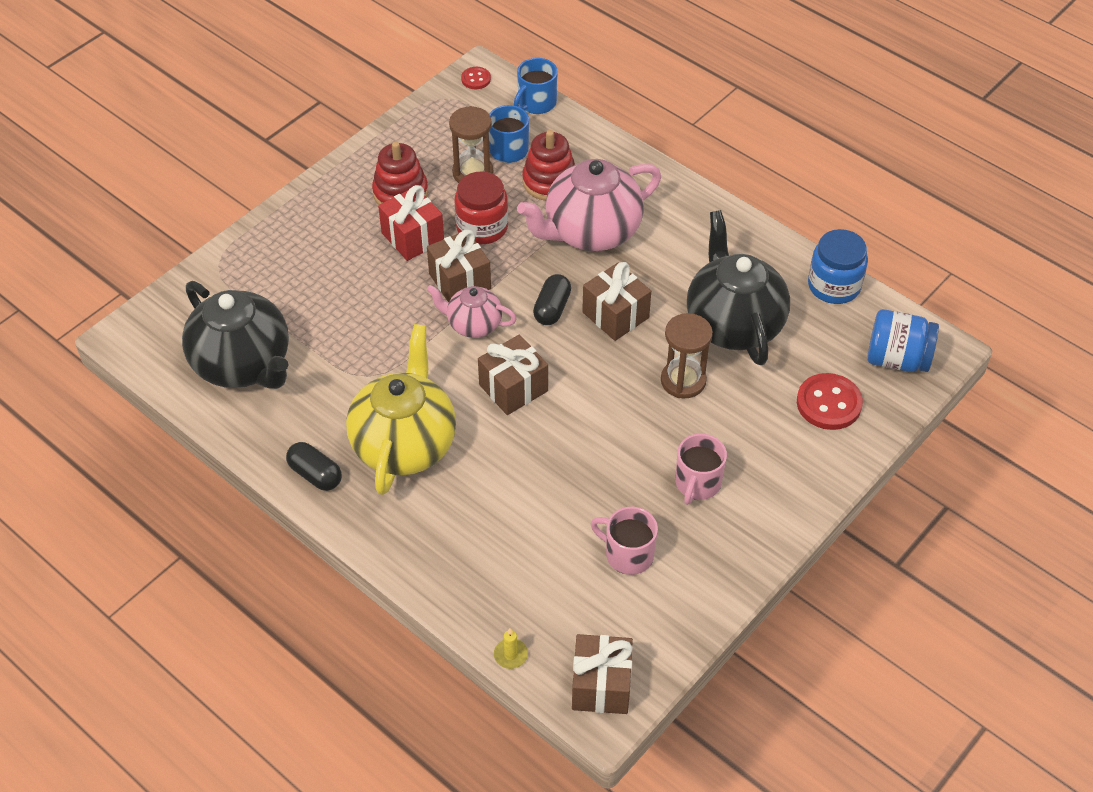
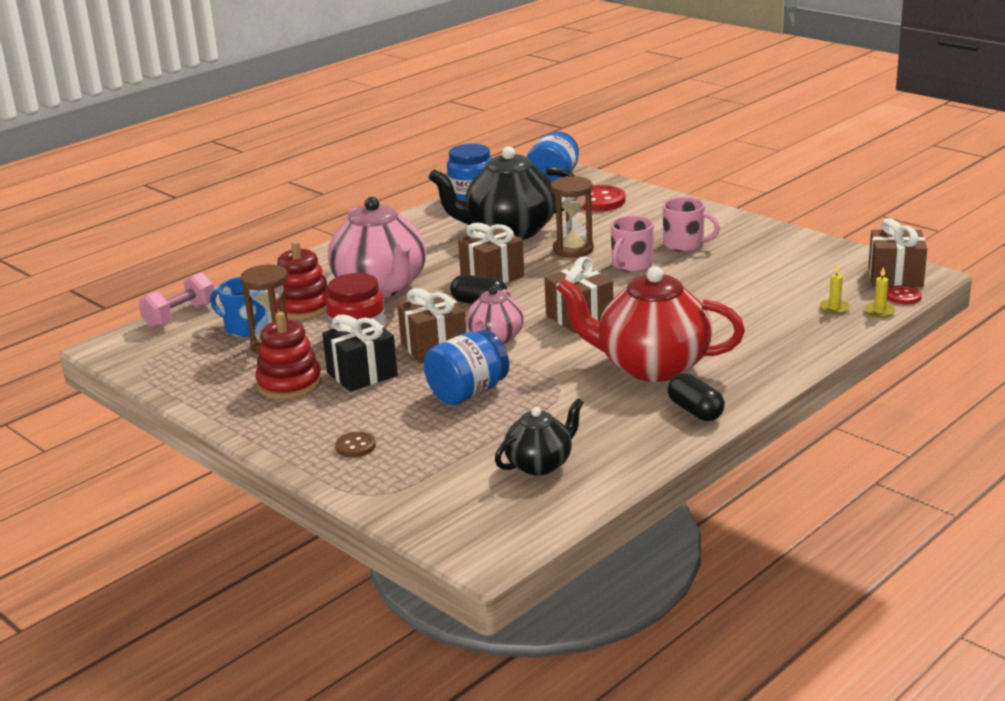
camera: 85 degrees left, 25 degrees down
(243, 365) = (540, 464): black teapot -> black teapot, size x0.54
(291, 247) = (355, 446): none -> brown button
(315, 474) = (695, 411): black capsule -> black capsule turned 75 degrees counterclockwise
(370, 311) = (468, 393): none -> blue jar
(405, 444) = (651, 366): yellow teapot -> red teapot
(413, 237) = (362, 374): red gift -> black gift
(476, 79) = (121, 348): red button -> red button (903, 296)
(521, 612) = (834, 308): none -> yellow candle
(536, 103) = (180, 316): blue mug -> pink dumbbell
(628, 554) = (763, 269): pink mug -> pink mug (631, 265)

